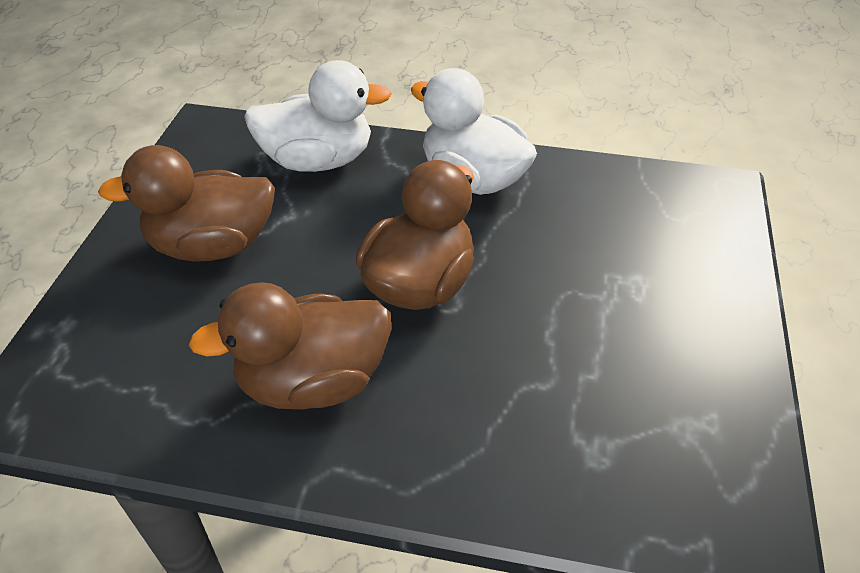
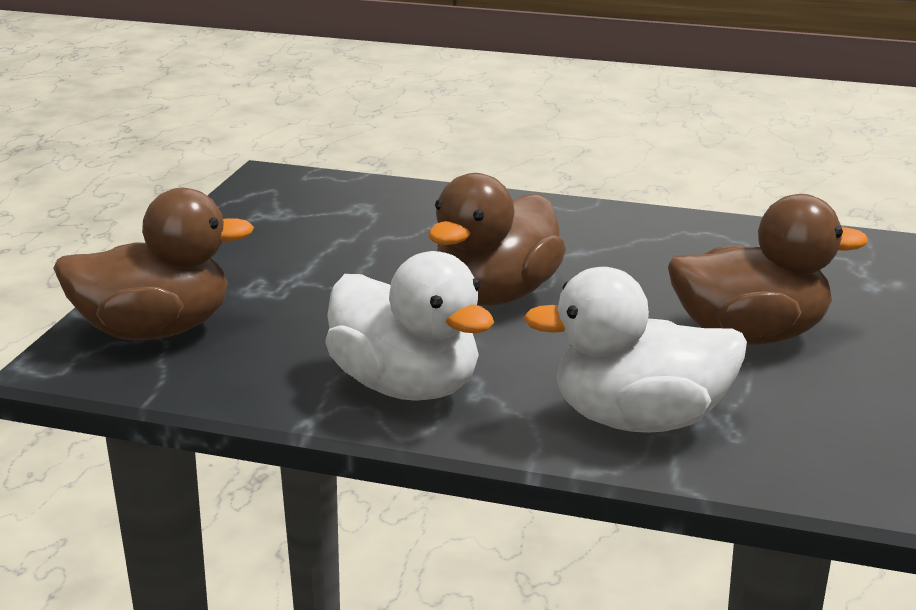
camera: 175 degrees left, 20 degrees down
(313, 381) = (601, 244): brown duck -> brown duck (155, 330)

